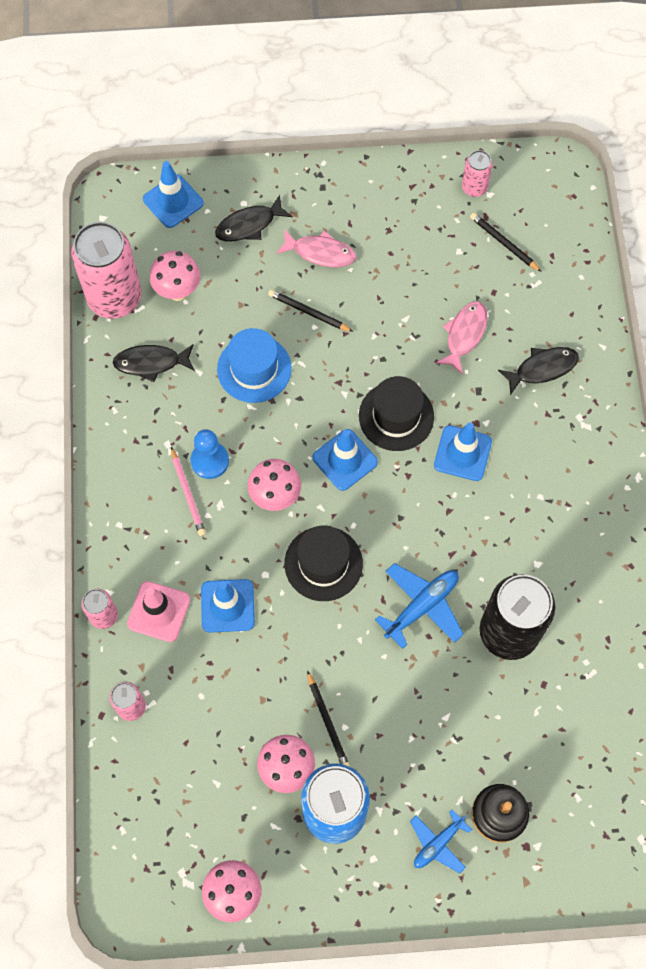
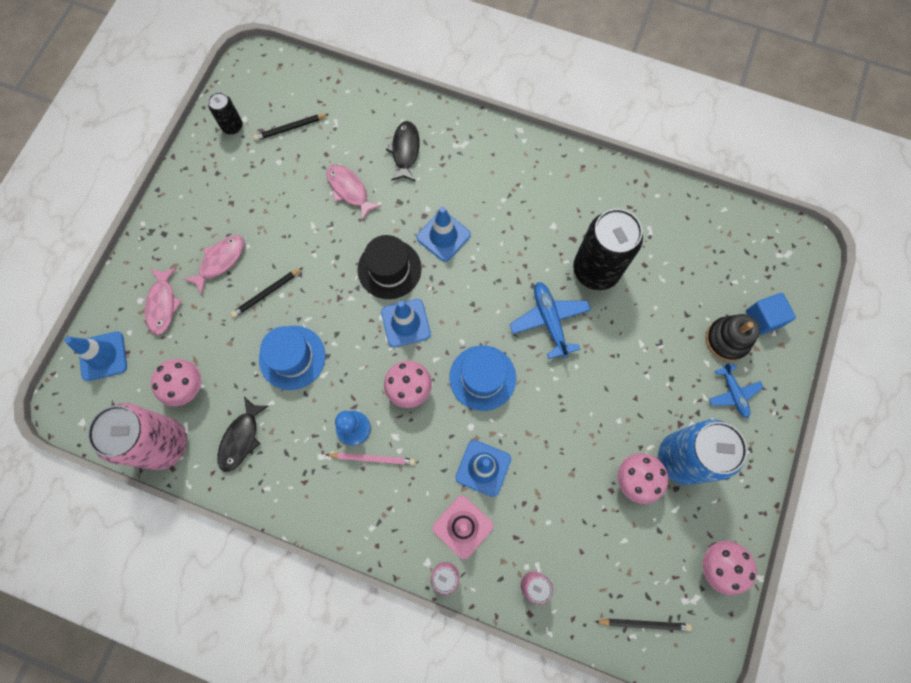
camera: 65 degrees left, 5 degrees up
(249, 225) = (162, 304): black fish -> pink fish
(323, 563) = (482, 377): black hat -> blue hat
(327, 722) = (610, 432): black pencil -> black pencil (644, 623)
(474, 188) = (232, 126): pink can -> black can
(548, 848) = (763, 318): none -> blue cube

